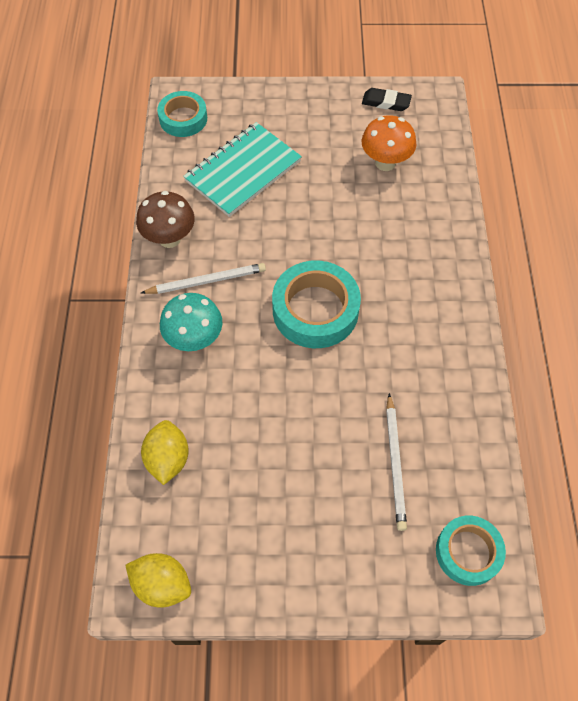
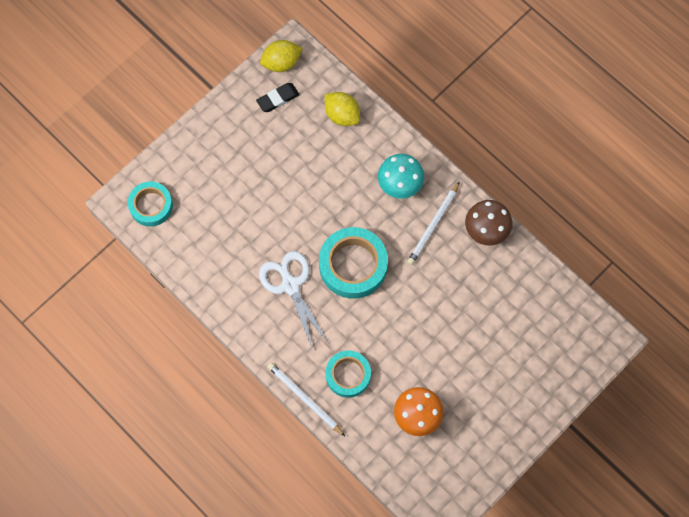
camera: 135 degrees right, 10 degrees up
(183, 118) = (583, 324): turquoise tape -> turquoise tape (348, 375)
(243, 171) = (498, 320): turquoise notebook -> none
(386, 102) = (468, 473): black eraser -> black eraser (278, 99)
(391, 343) = (290, 285): none -> white scissors
(395, 463) = (226, 217): white pencil -> white pencil (304, 399)

